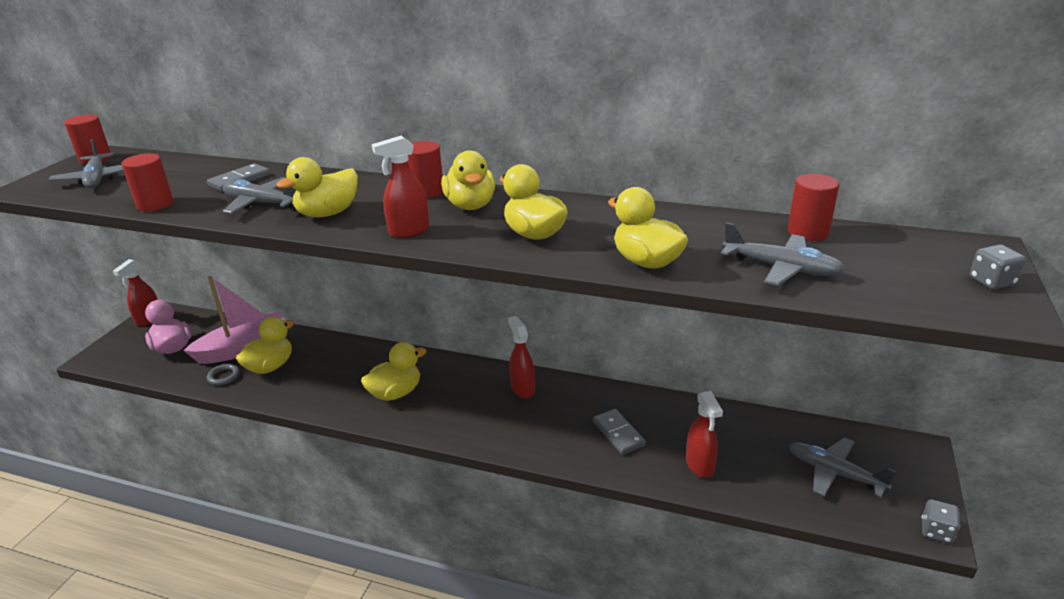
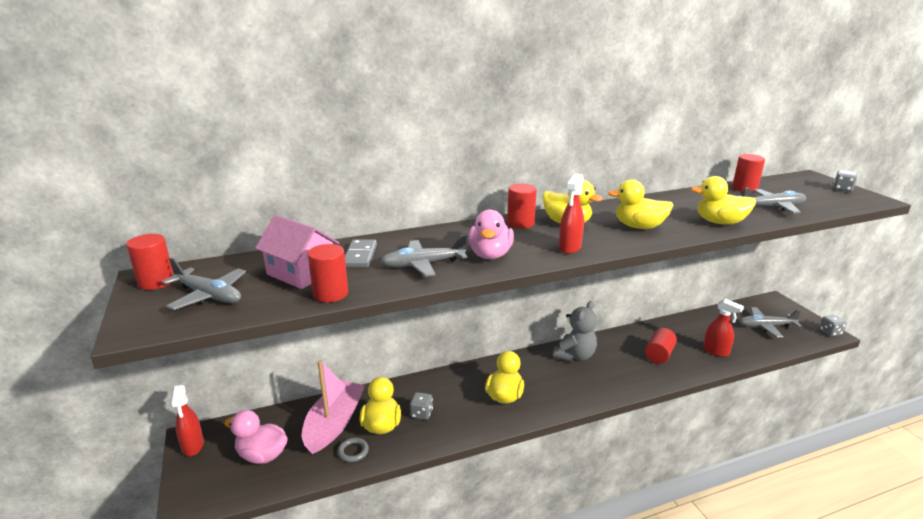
camera: 40 degrees left, 5 degrees down
(176, 181) = (301, 273): none -> pink house
(310, 373) = (421, 413): none -> grey dice
(328, 213) = (490, 255): yellow duck -> pink duck
(522, 389) = (574, 356): red spray bottle -> grey teddy bear
(618, 433) = (659, 355): grey domino -> red cylinder

